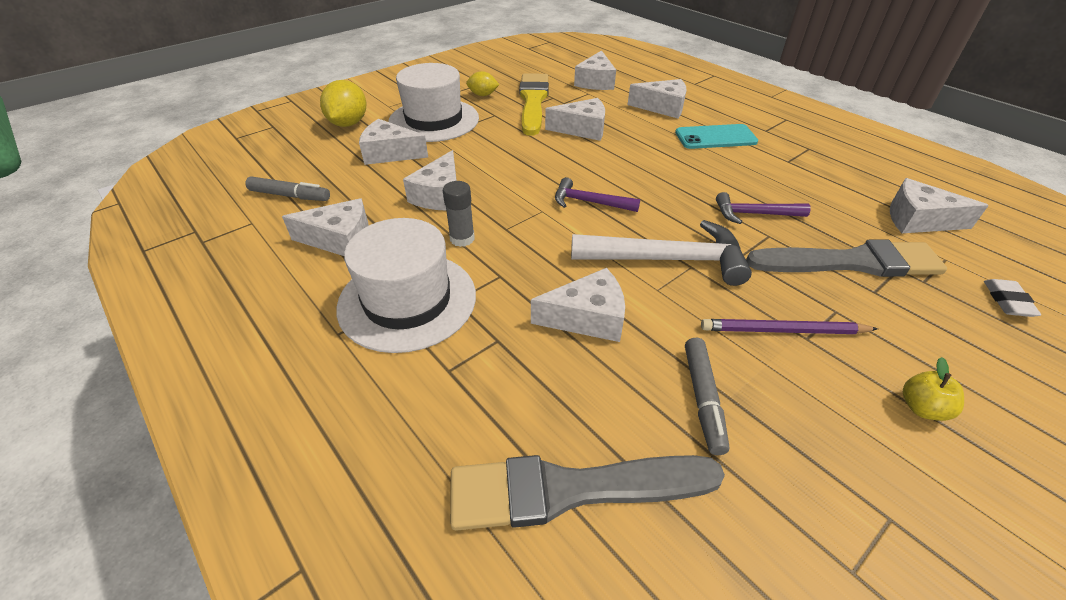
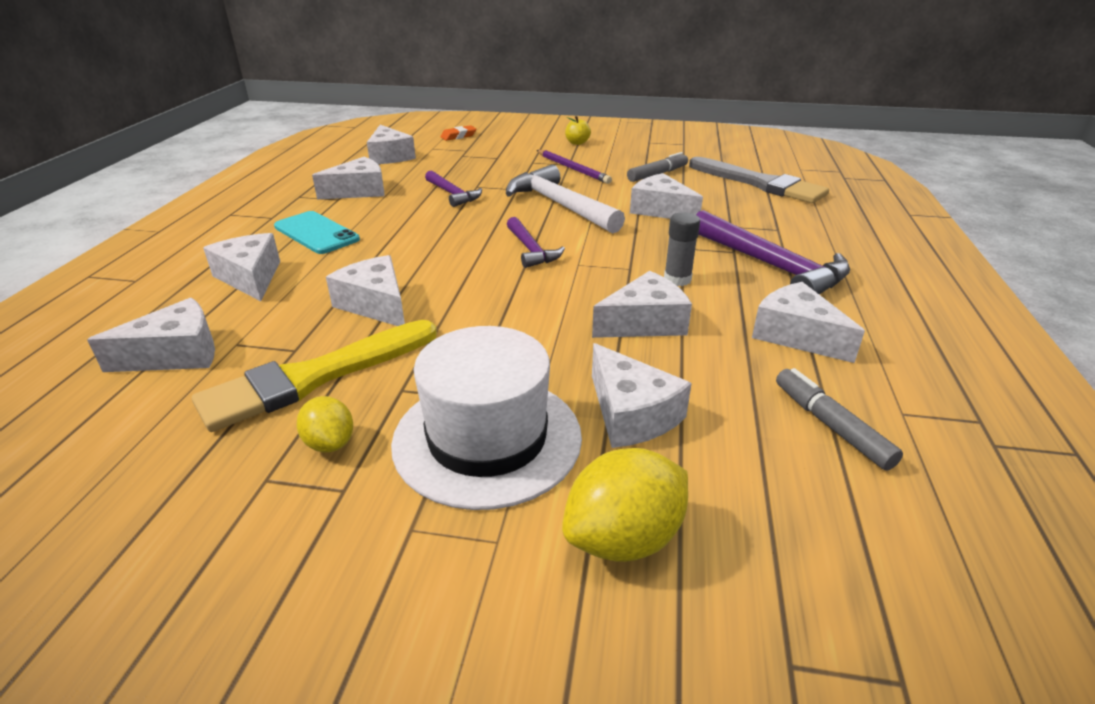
camera: 130 degrees left, 10 degrees down
(407, 300) = (771, 266): white hat -> purple hammer
(802, 174) = (359, 191): none -> white cheese
(851, 262) = (474, 164): grey brush -> none
(1007, 301) = (458, 136): white eraser -> orange eraser

